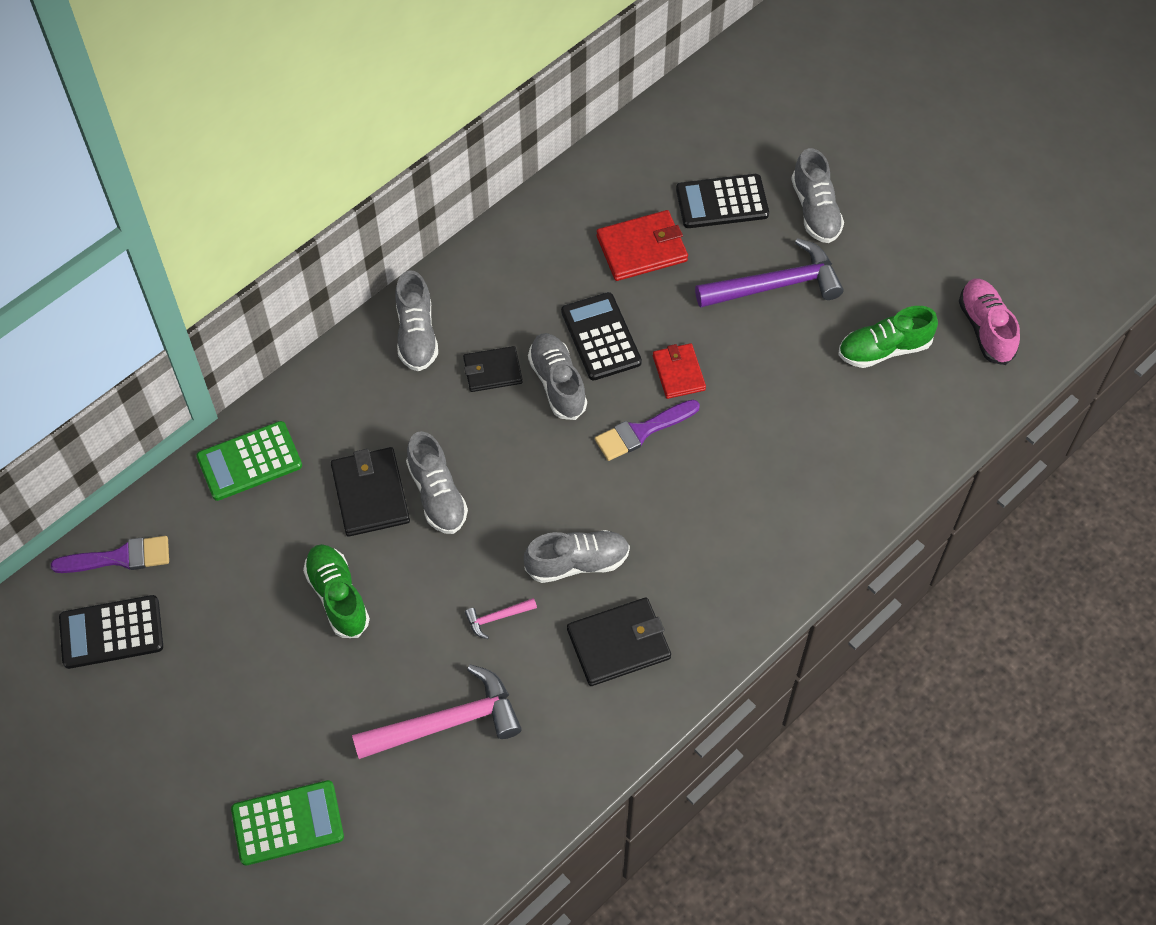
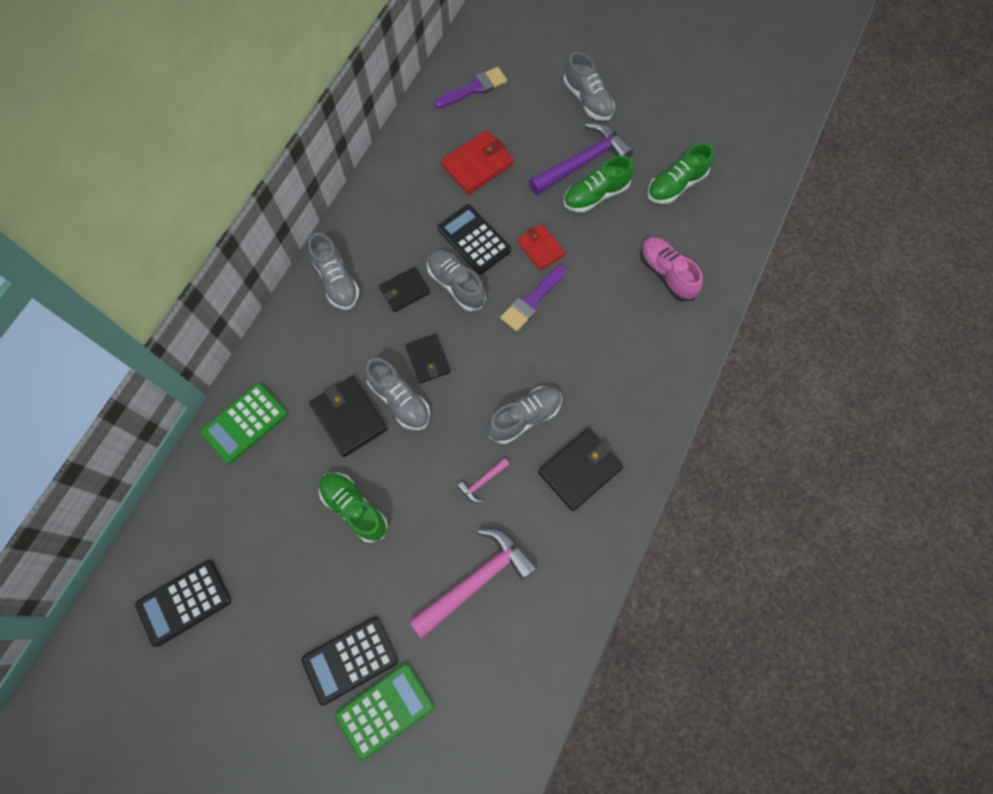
camera: 20 degrees left, 10 degrees up
(119, 557) = (168, 537): purple brush -> purple brush (474, 88)
(488, 459) = (428, 359): none -> black wallet
(722, 202) = (520, 114): black calculator -> black calculator (350, 660)
(775, 330) = (595, 195): none -> green shoe
(985, 328) = (737, 149): pink shoe -> pink shoe (666, 274)

